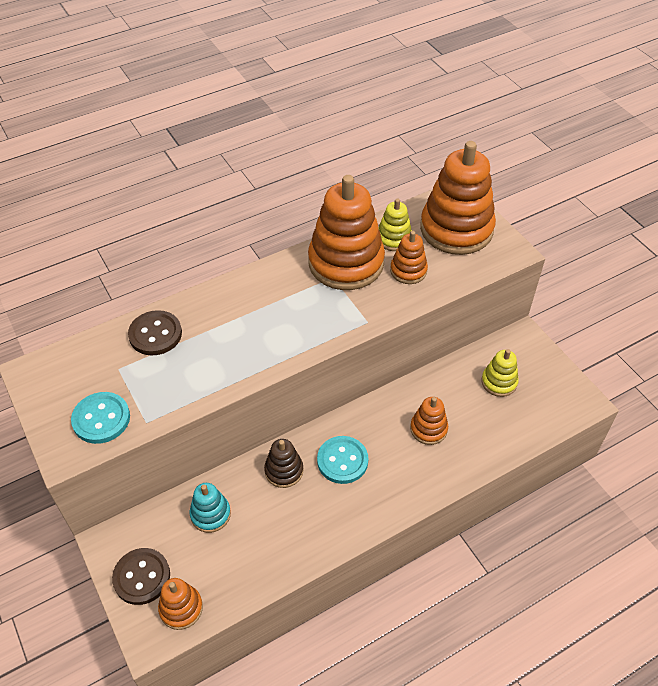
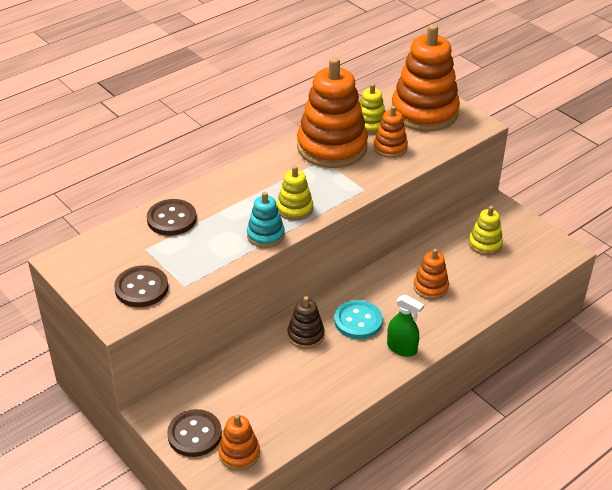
camera: 10 degrees left, 10 degrees down
(101, 419) = (141, 288): turquoise button -> brown button
(210, 514) = (246, 377): turquoise stacking toy -> turquoise stacking toy (265, 235)
(287, 337) = (294, 209): none -> yellow stacking toy
(380, 502) = (402, 348): none -> green spray bottle

